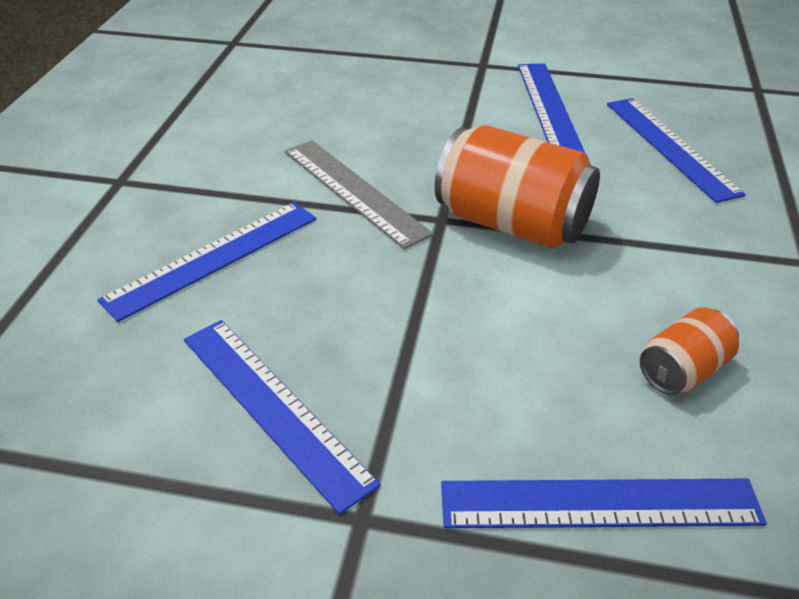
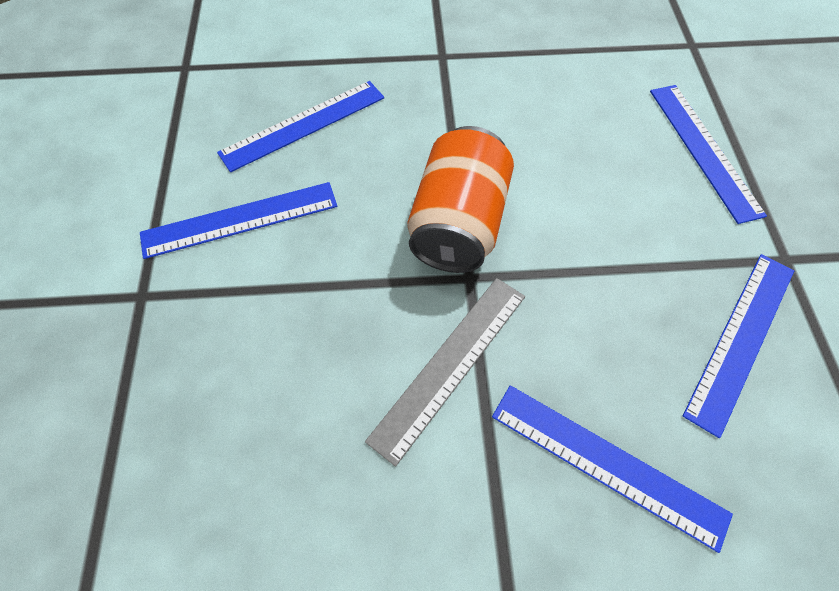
camera: 105 degrees left, 20 degrees up
(682, 370) = (580, 116): orange can -> none

